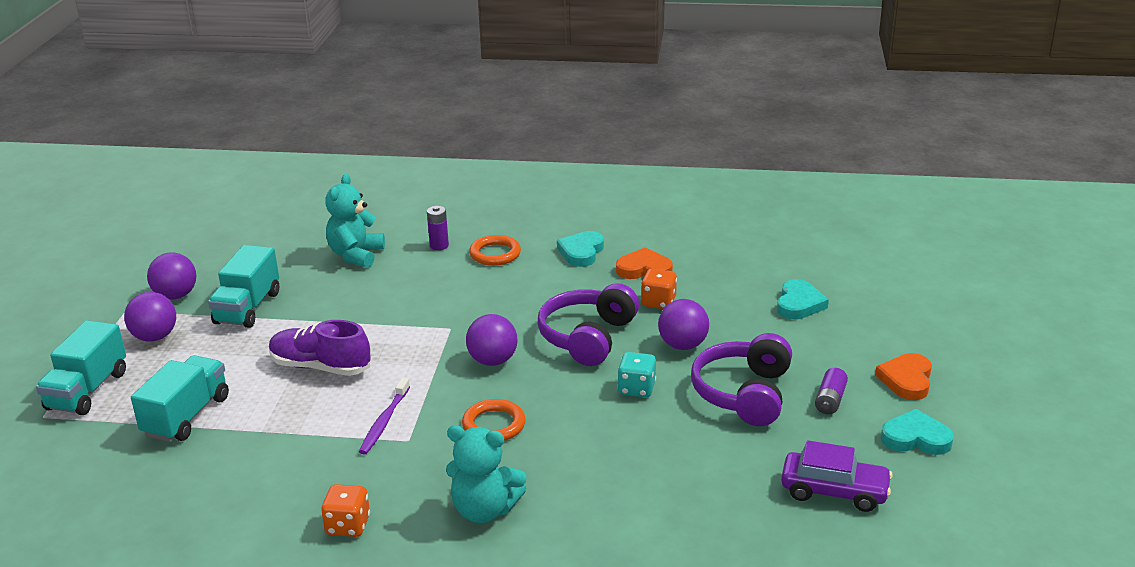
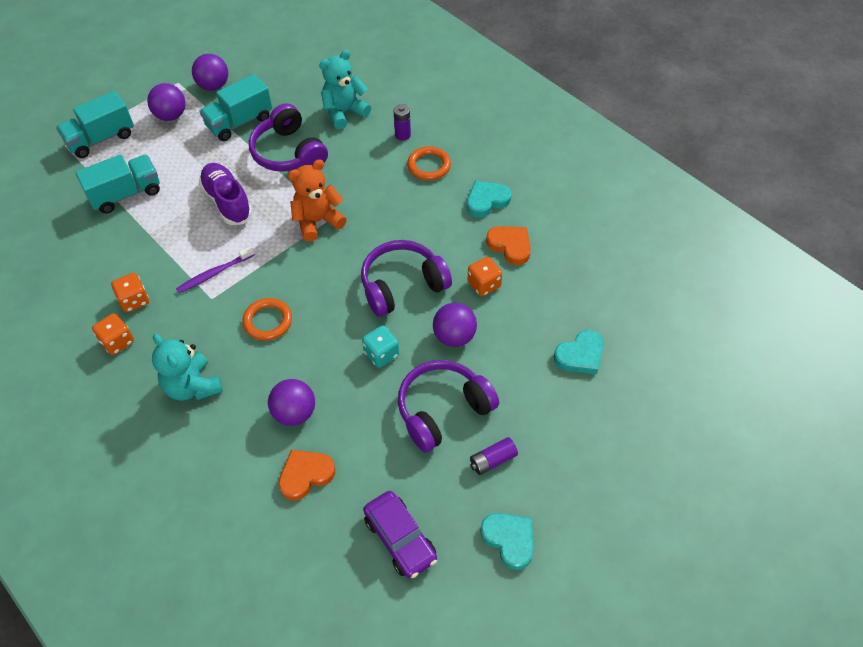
camera: 40 degrees right, 25 degrees up
(320, 486) = (134, 300): none -> orange dice
(337, 305) = (289, 152): none -> purple headphones
(440, 336) = (317, 221): none -> orange teddy bear
(493, 361) = (324, 265): purple ball -> purple ball (294, 413)
(906, 380) = (569, 484): orange heart -> orange heart (305, 475)

